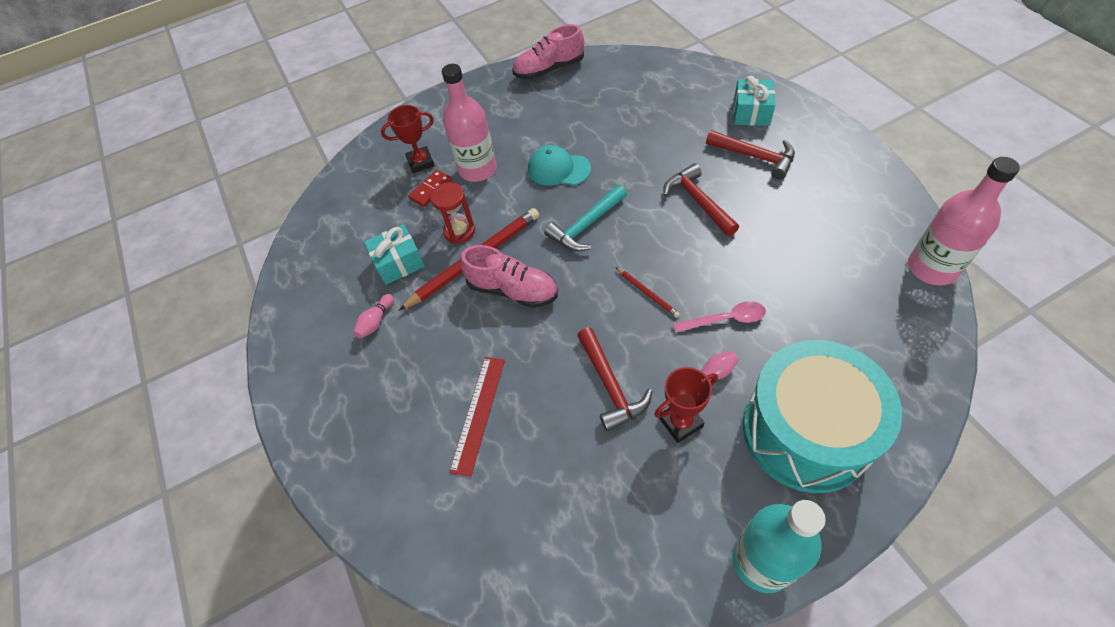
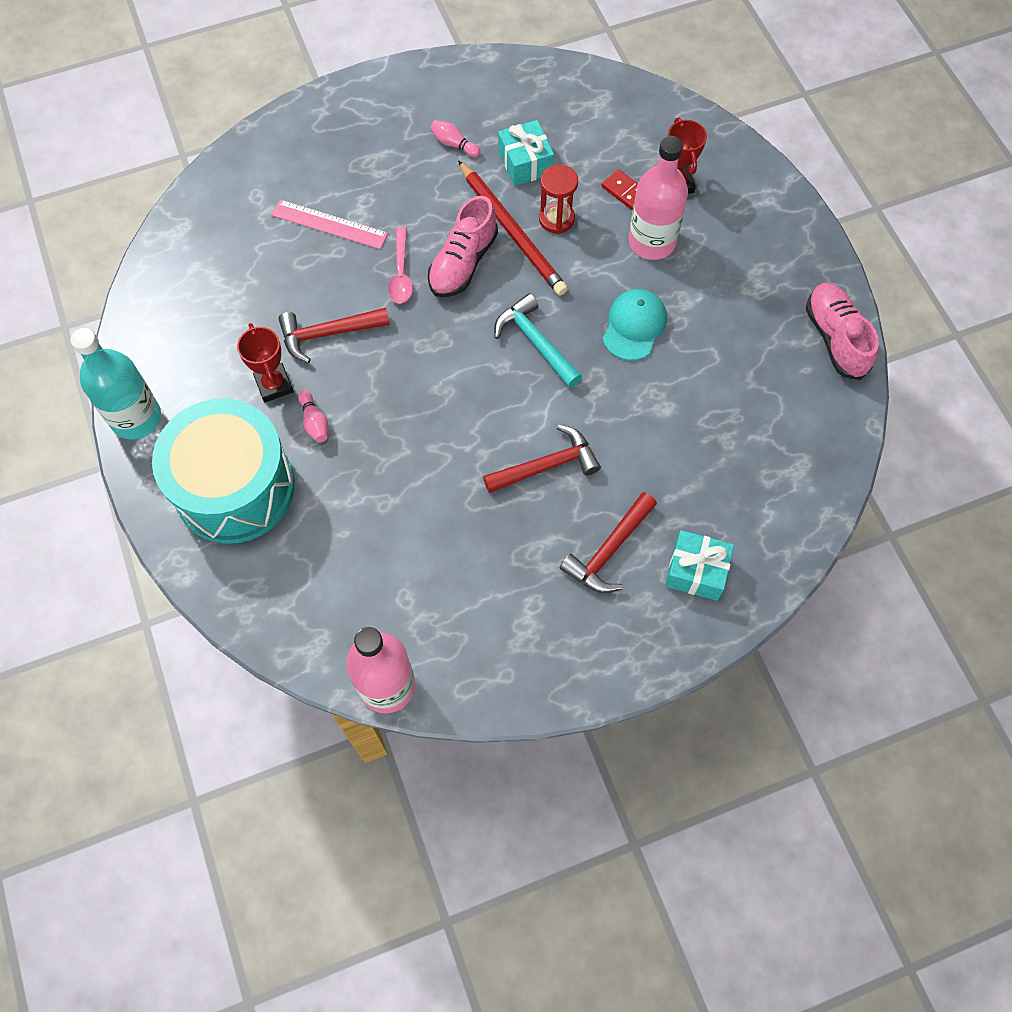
camera: 90 degrees right, 10 degrees up
(478, 413) = (329, 224): red ruler -> pink ruler
(647, 293) = (427, 386): red pencil -> none
(725, 319) = (375, 452): pink spoon -> pink spoon (401, 273)

